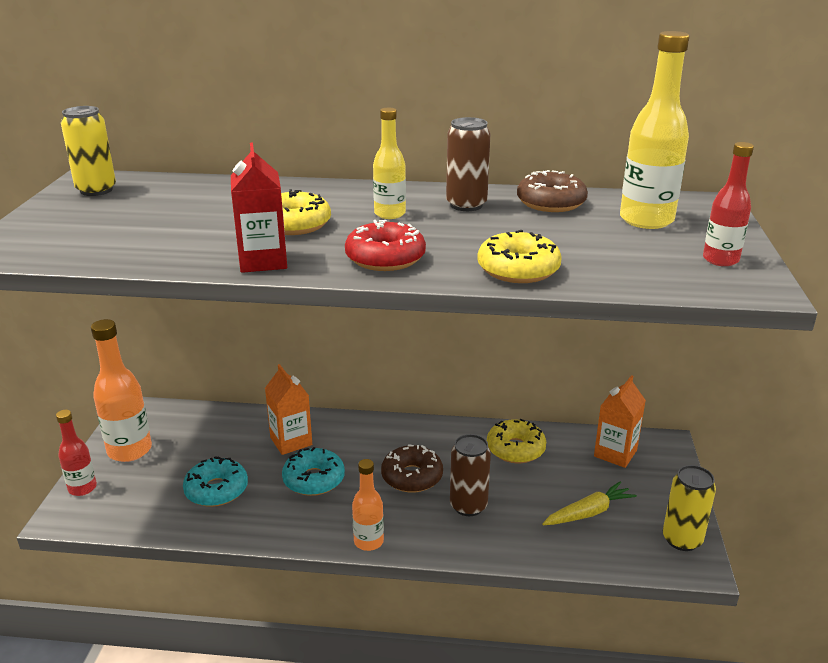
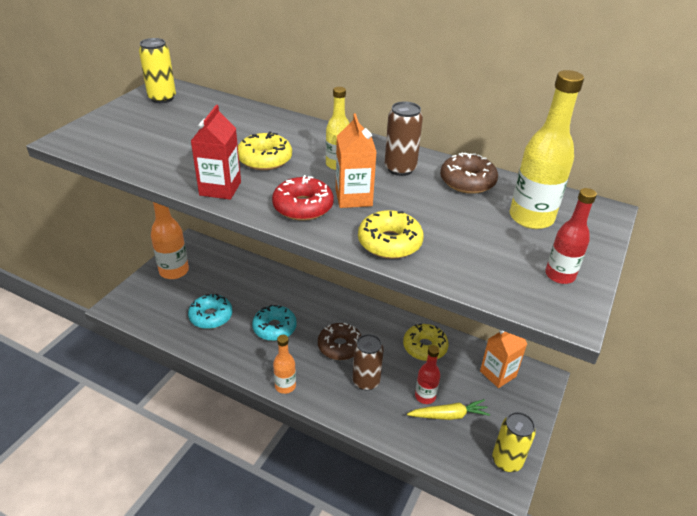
camera: 20 degrees right, 10 degrees up
(82, 488) = (135, 290): red bottle -> red bottle (425, 396)
(291, 441) = (275, 294): orange carton -> orange carton (353, 198)

